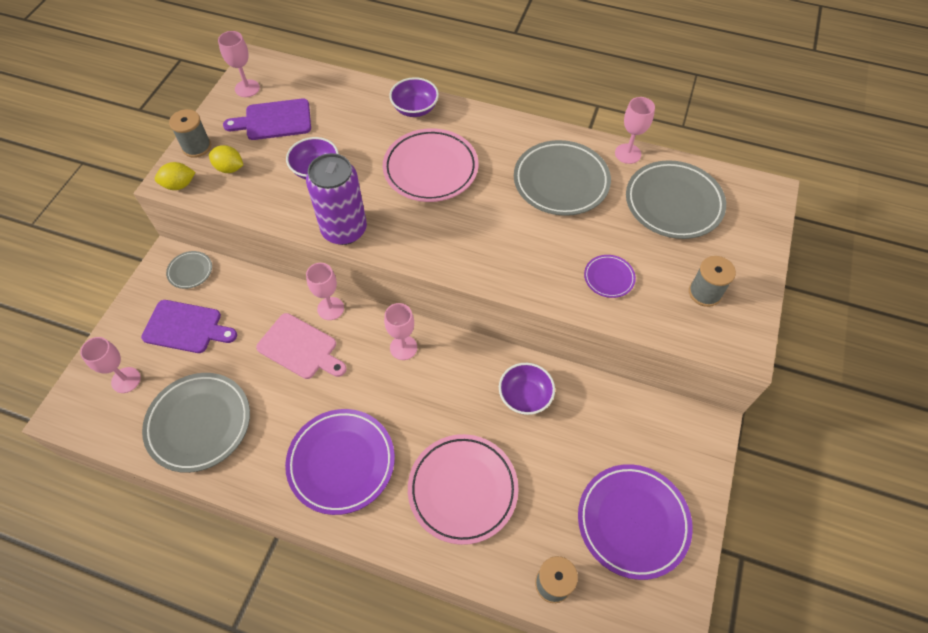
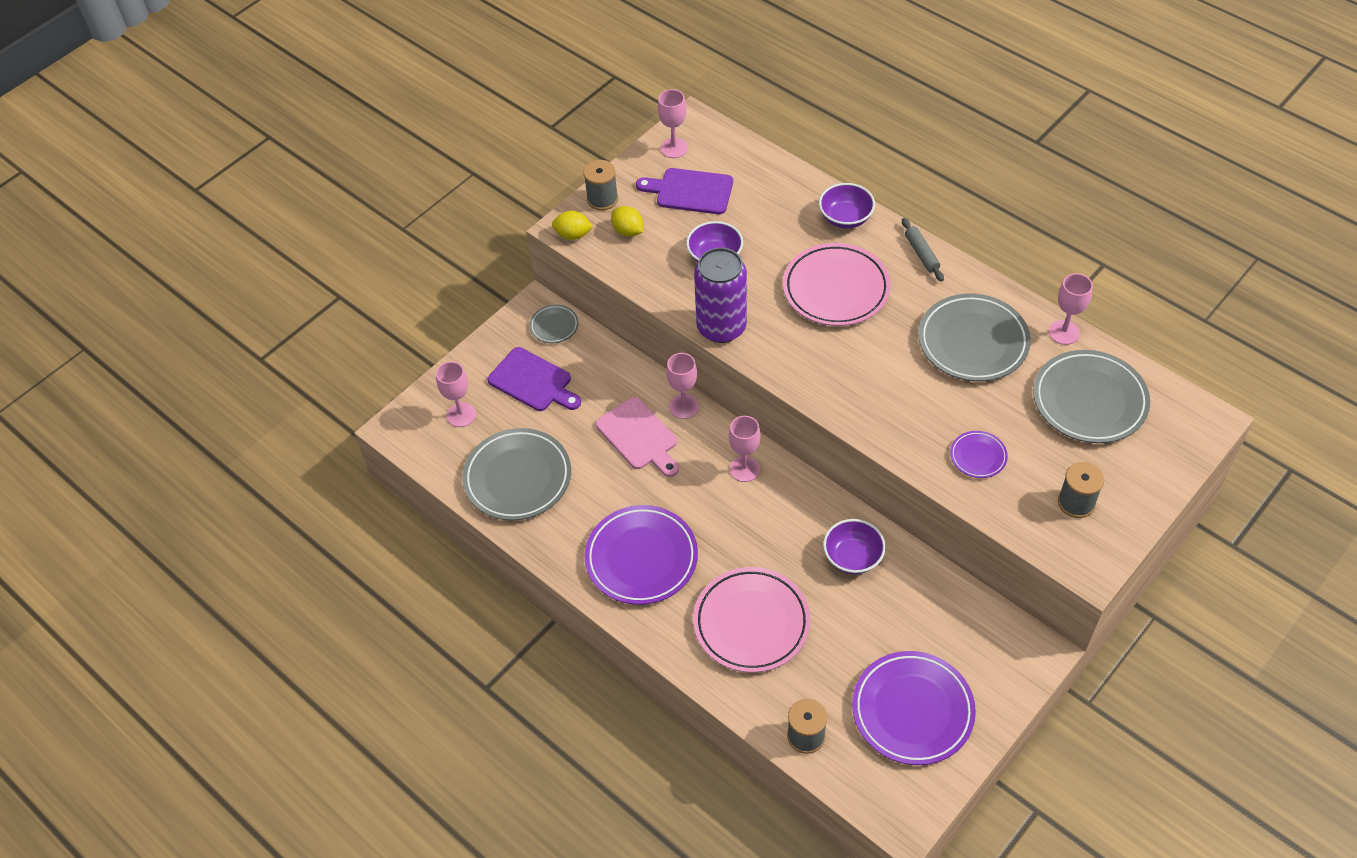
camera: 25 degrees right, 5 degrees down
(488, 121) = (921, 253): none -> grey rolling pin

